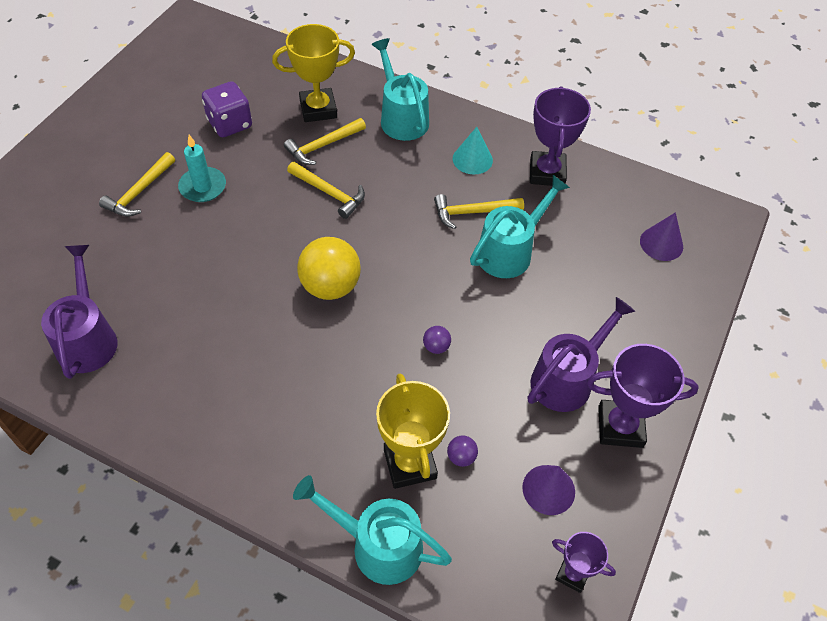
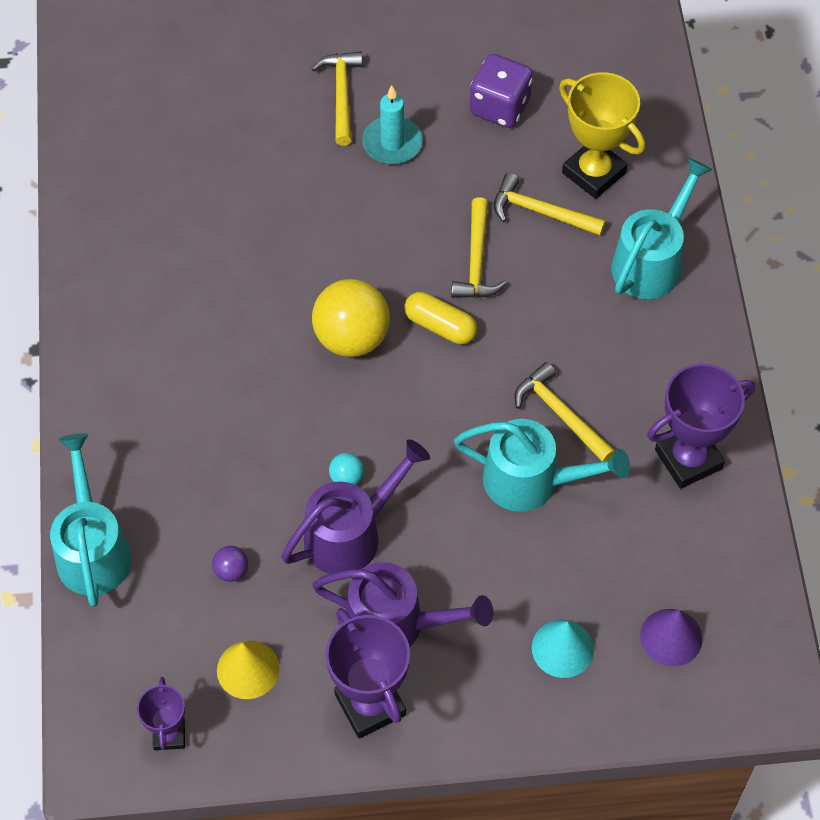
camera: 60 degrees right, 5 degrees up
(88, 337) = (144, 178): purple watering can -> purple watering can (352, 533)
(139, 192) = (341, 95): yellow hammer -> yellow hammer turned 90 degrees clockwise
(361, 236) = (440, 326): none -> yellow capsule
(410, 464) = (194, 529): yellow trophy -> none
(436, 347) = (346, 478): purple ball -> turquoise ball
(472, 159) = (645, 370): turquoise cone -> turquoise cone (562, 648)
(548, 489) = (248, 669): purple cone -> yellow cone

